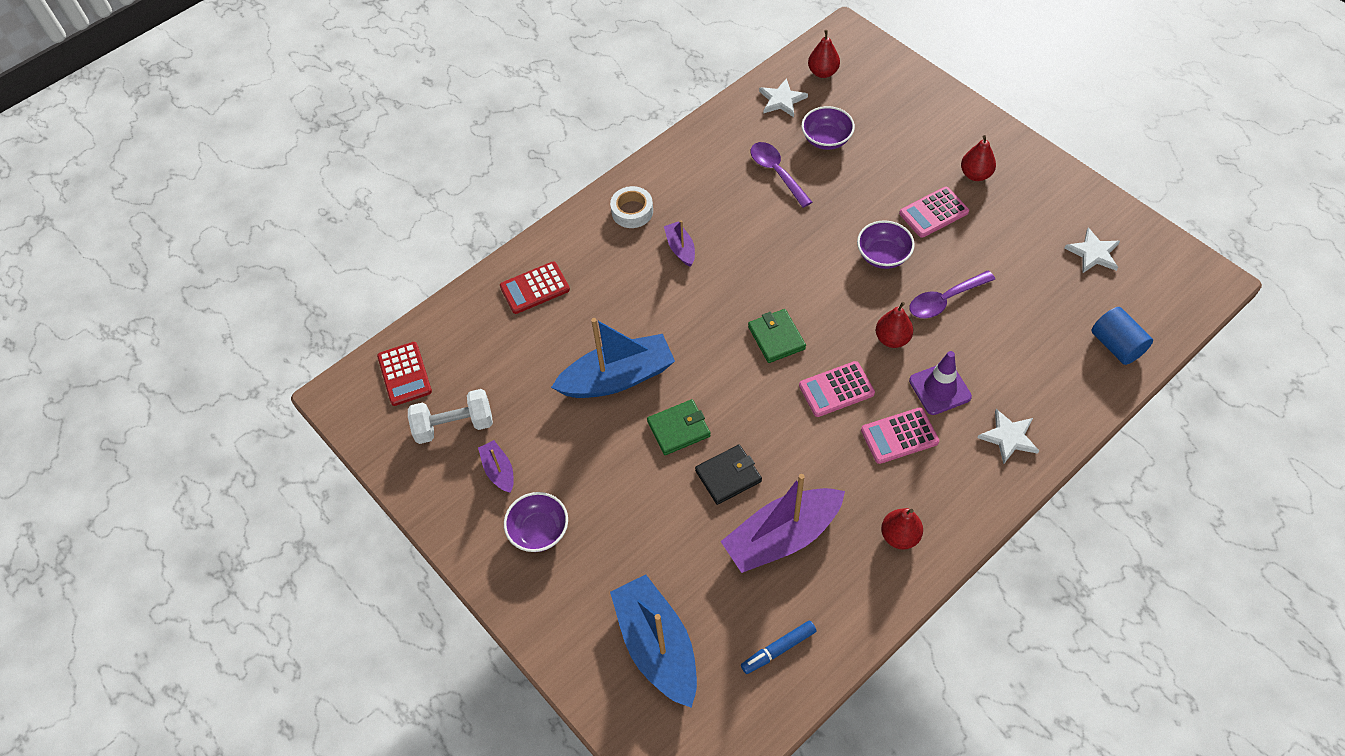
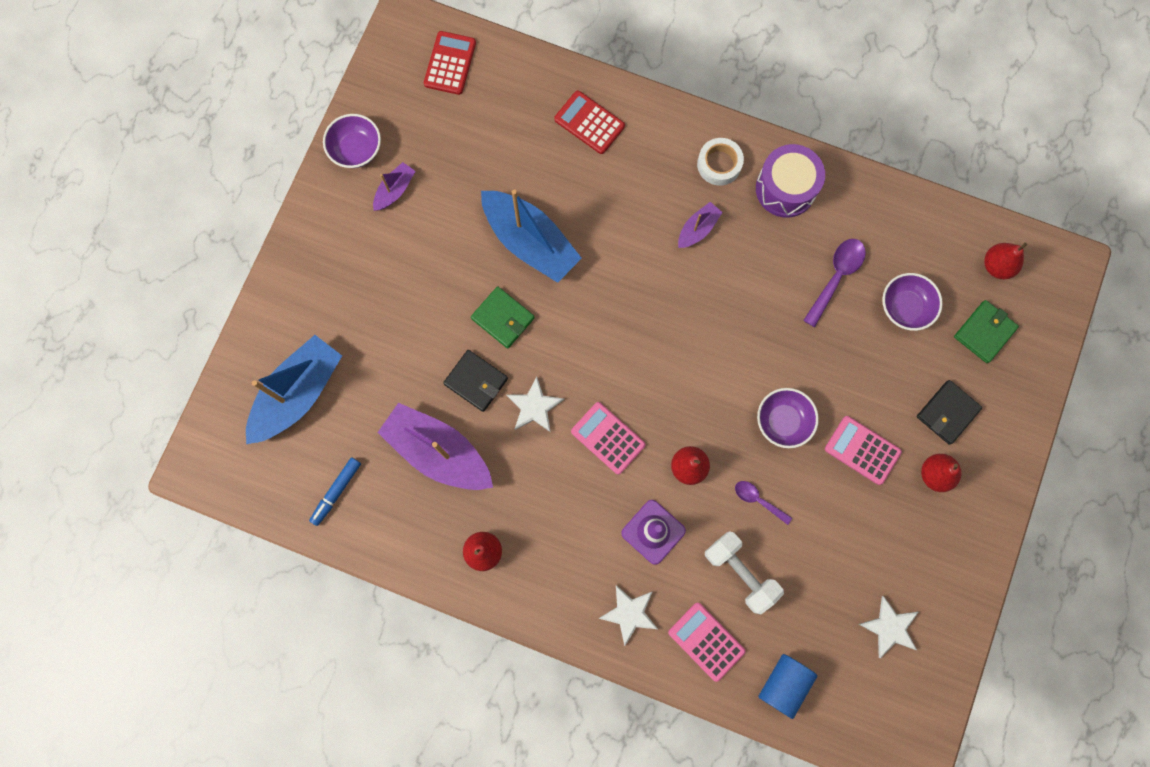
camera: 60 degrees right, 20 degrees up
(404, 374) = (450, 63): red calculator -> red calculator turned 150 degrees clockwise
(454, 425) = (420, 131): white dumbbell -> white dumbbell (740, 572)
(539, 531) = (355, 251): purple bowl -> purple bowl (356, 149)
(681, 175) = (785, 189): none -> purple drum
(776, 338) = (639, 361): green wallet -> green wallet (984, 332)
(778, 649) = (336, 491): blue marker -> blue marker turned 90 degrees counterclockwise
(782, 100) = (935, 241): white star -> white star (534, 407)
(899, 436) = (584, 513): pink calculator -> pink calculator (706, 641)
(927, 147) = (947, 413): none -> black wallet
(945, 300) = (758, 500): purple spoon -> purple spoon, size x0.62

